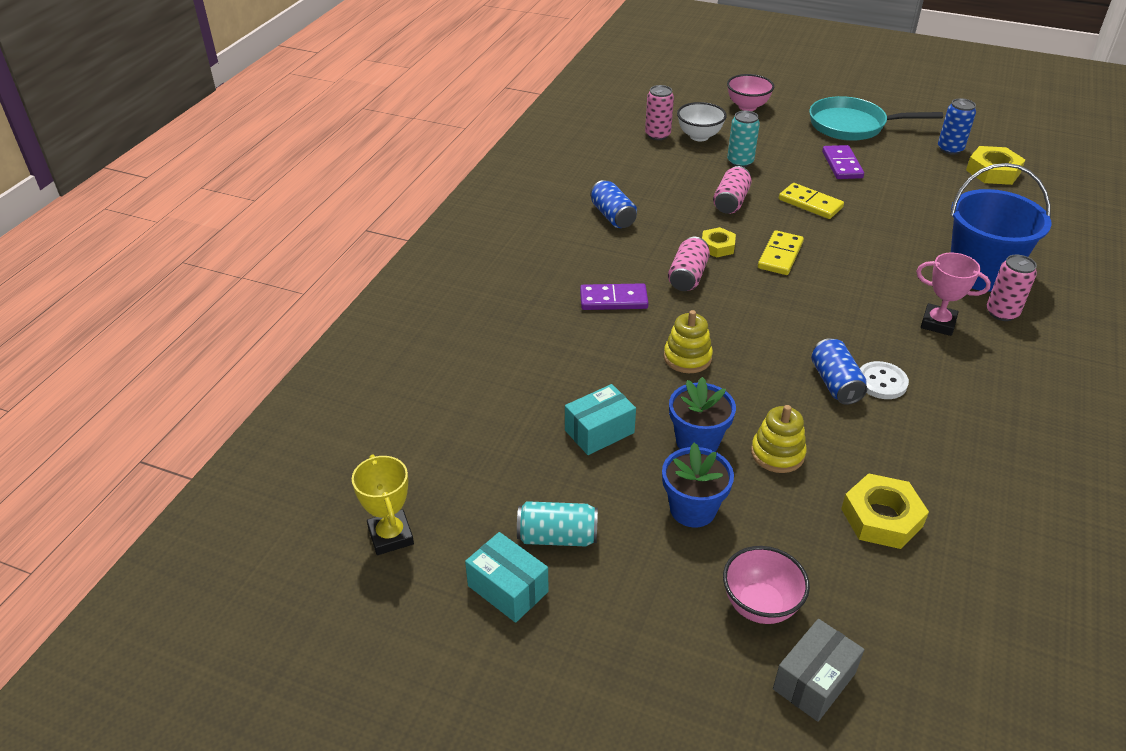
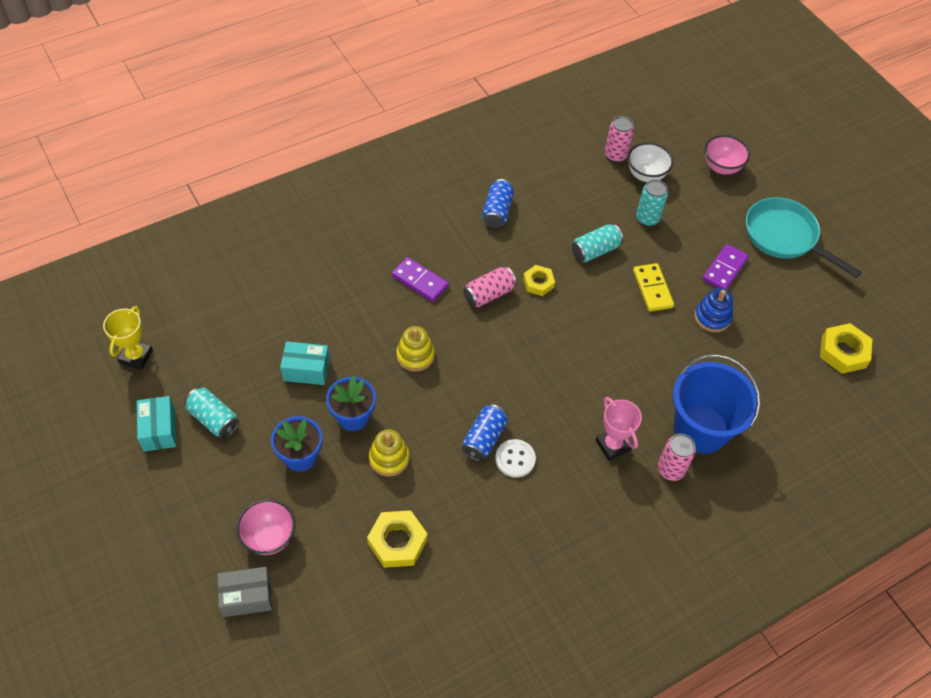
camera: 35 degrees right, 15 degrees up
(730, 202) = (595, 250): pink can -> turquoise can
(780, 255) = (573, 319): yellow domino -> none
(879, 198) = (712, 317): none -> blue stacking toy
(950, 149) = (837, 309): blue can -> none

